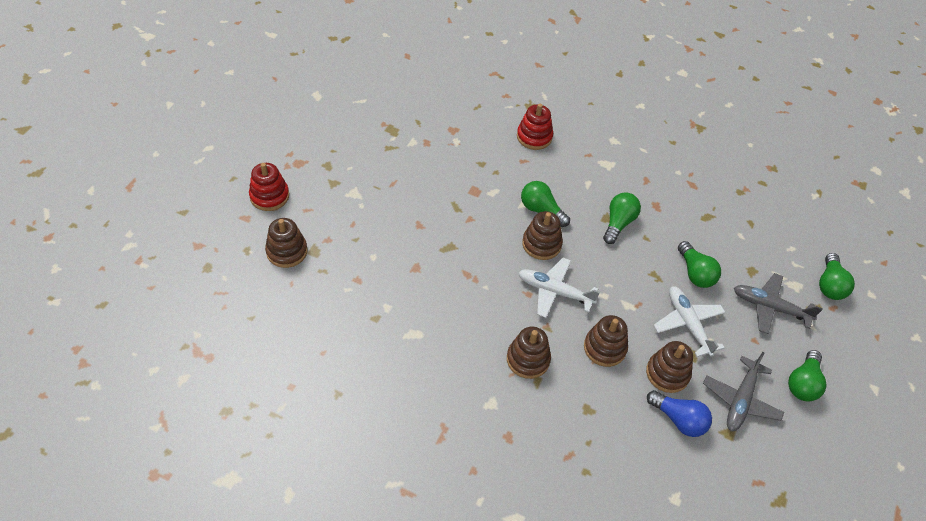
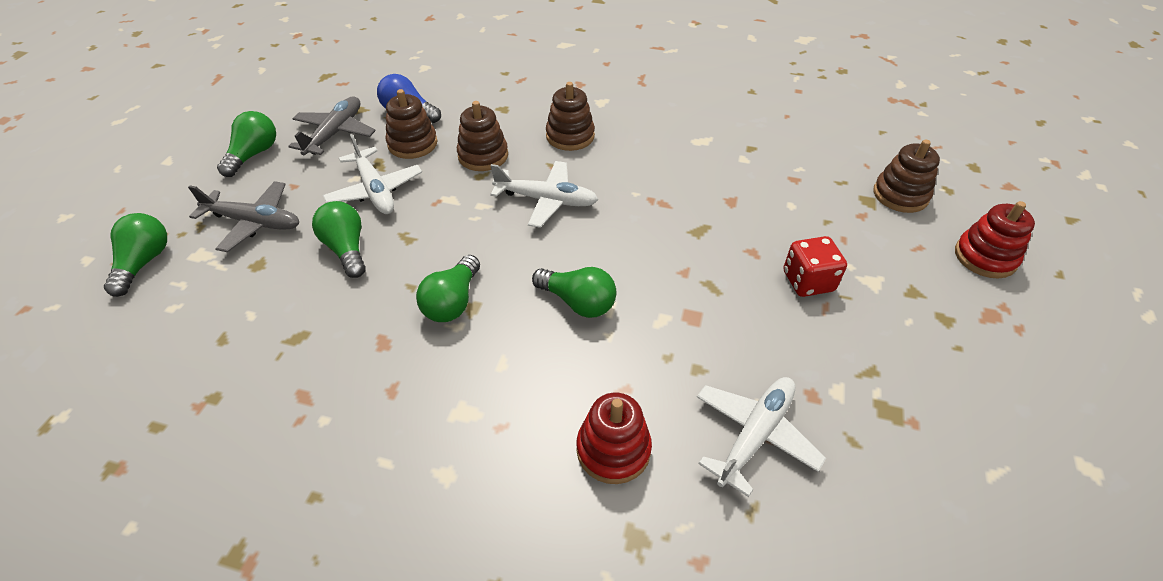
camera: 175 degrees right, 5 degrees down
(394, 200) = (808, 281): none -> red dice
(464, 131) = (755, 435): none -> white plane
(541, 244) = (571, 253): brown stacking toy -> none

